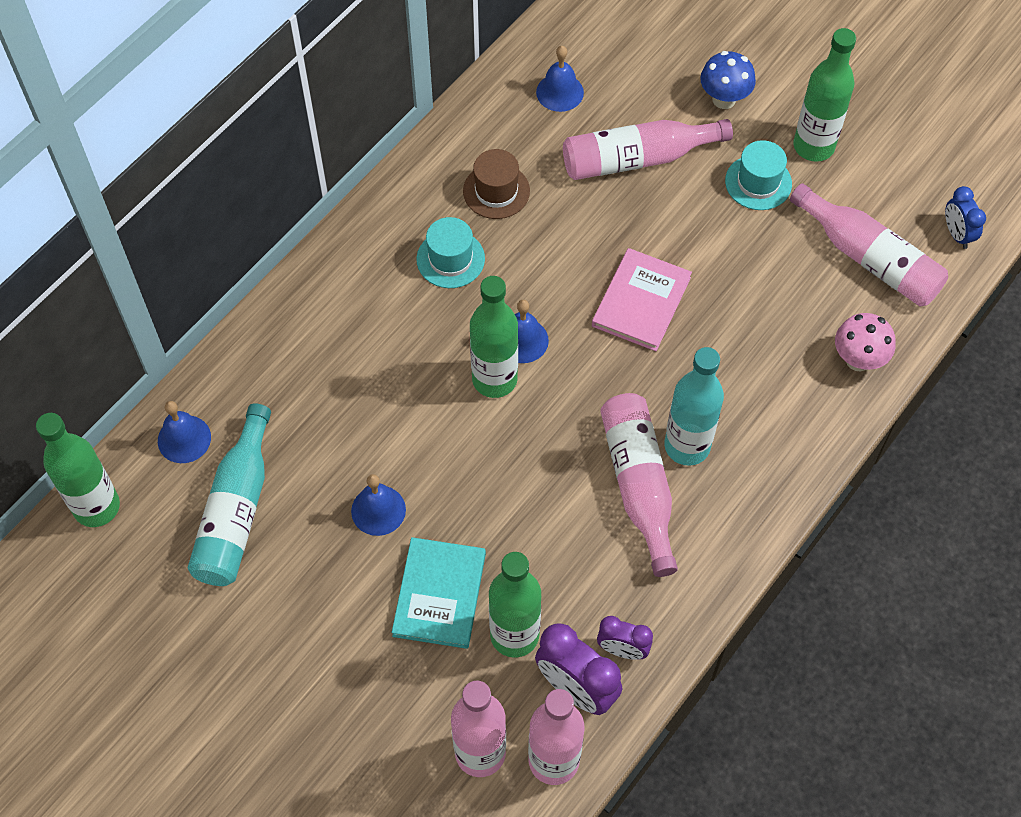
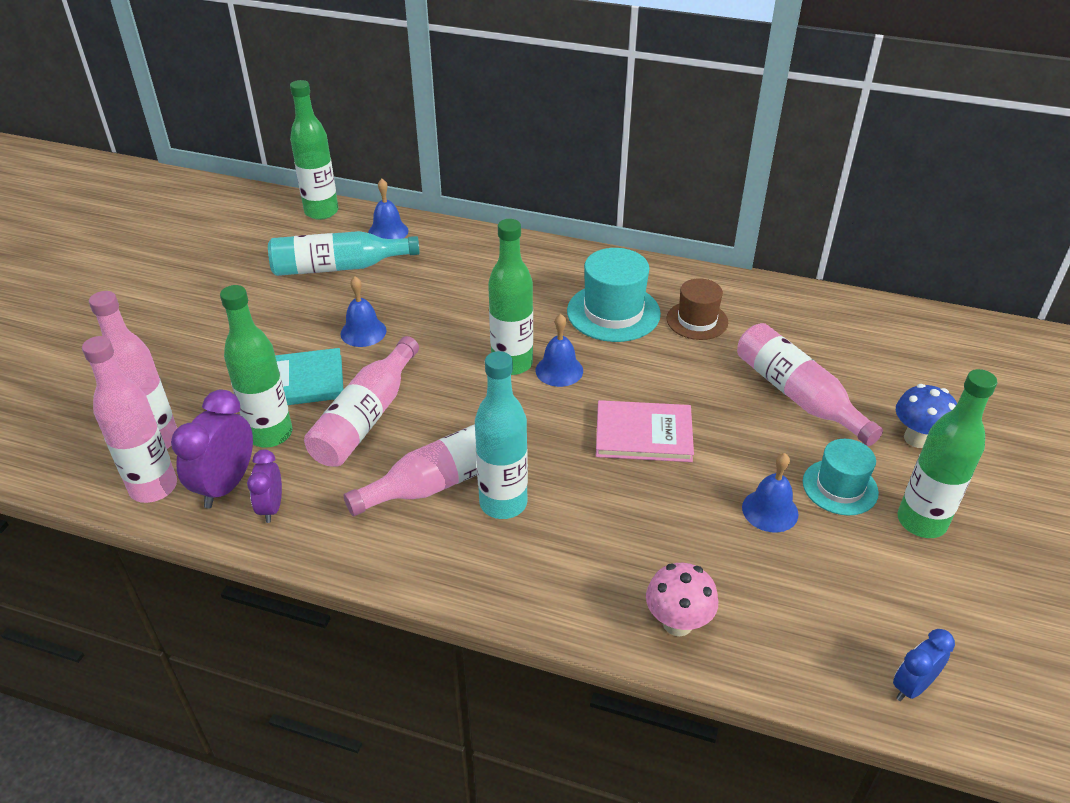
camera: 70 degrees right, 20 degrees down
(450, 259) = (613, 312): turquoise hat -> turquoise hat, size x1.54
(560, 92) = (827, 331): blue bell -> blue bell (770, 510)
(869, 258) = (815, 604): pink bottle -> pink bottle (366, 417)

